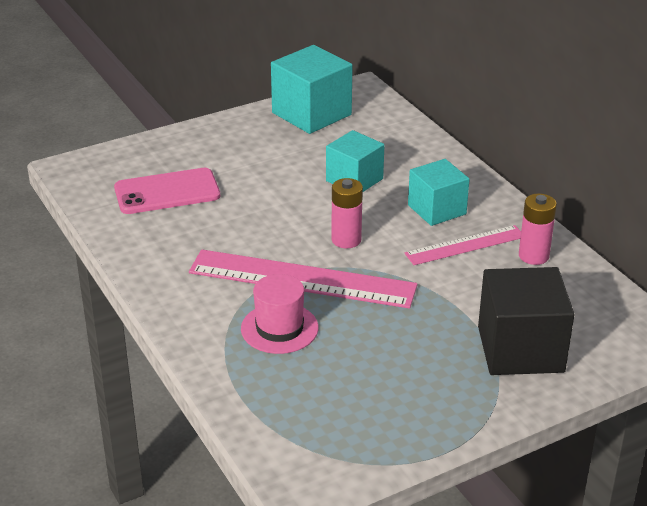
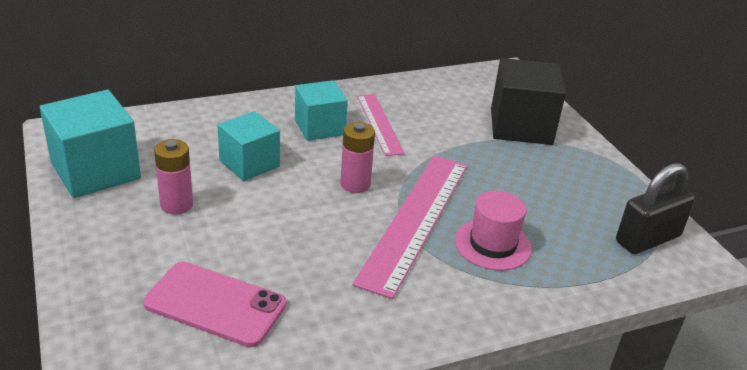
camera: 85 degrees left, 0 degrees up
(167, 192) = (215, 304): pink phone -> pink phone turned 60 degrees counterclockwise
(324, 444) = (647, 239): none -> black padlock
(533, 256) = (401, 97): pink battery -> pink battery (176, 205)

